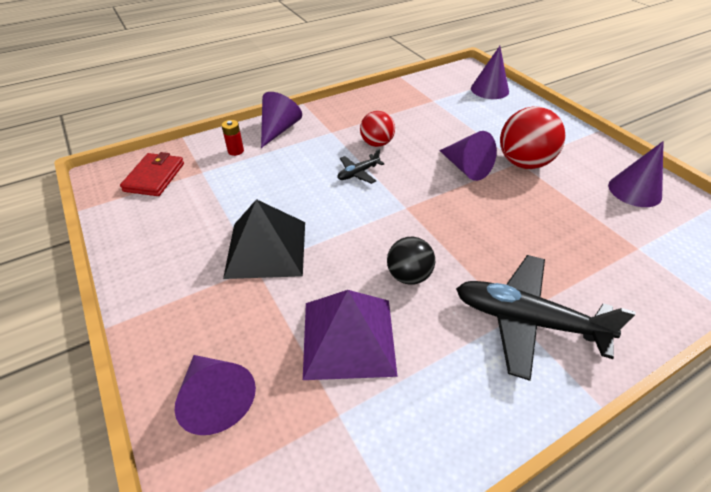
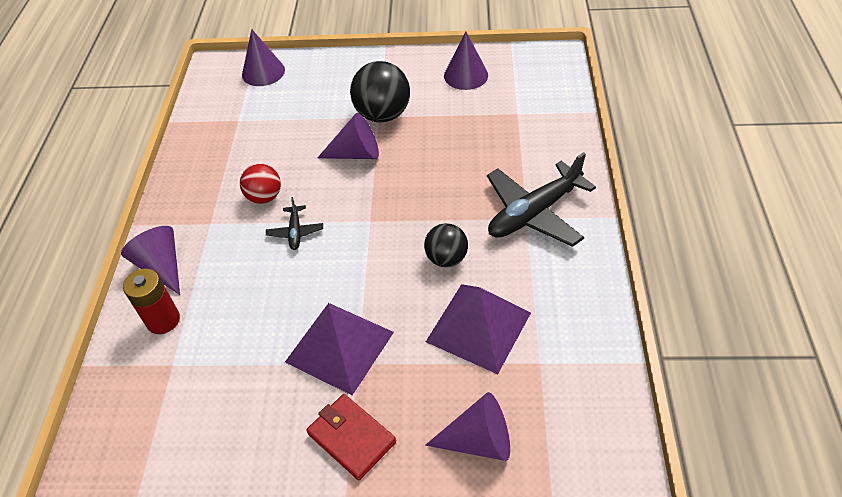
camera: 55 degrees left, 5 degrees up
(155, 177) = (139, 415): red wallet -> red wallet (351, 438)
(235, 151) = (163, 320): red battery -> red battery, size x1.64
(266, 248) = (339, 346): black pyramid -> purple pyramid
(523, 163) = (382, 115): red ball -> black ball

